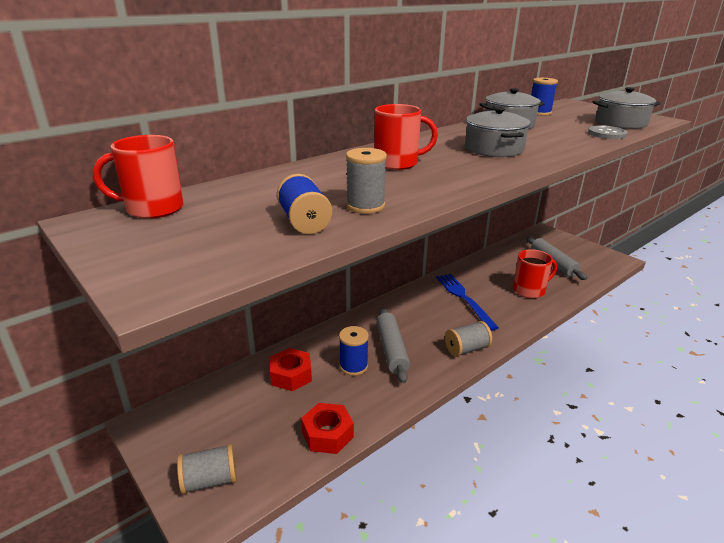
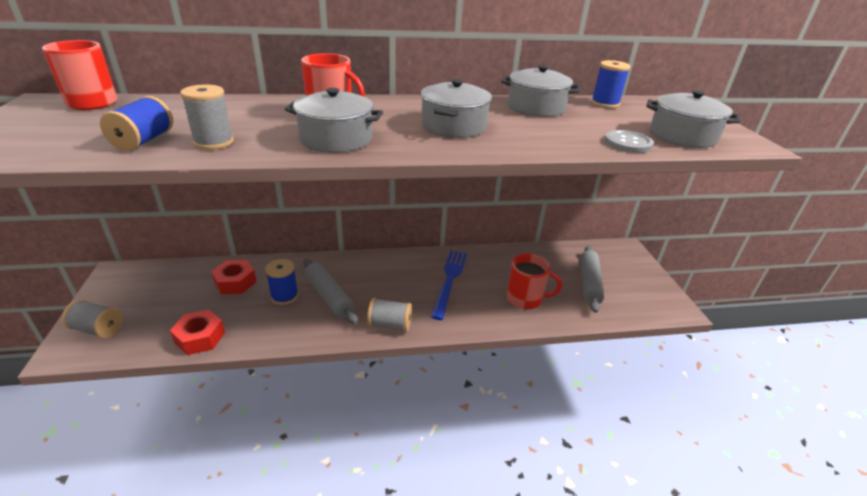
camera: 30 degrees right, 5 degrees up
(391, 350) = (329, 296): grey rolling pin -> grey rolling pin turned 60 degrees counterclockwise
(445, 178) = (336, 139): none -> grey pot

